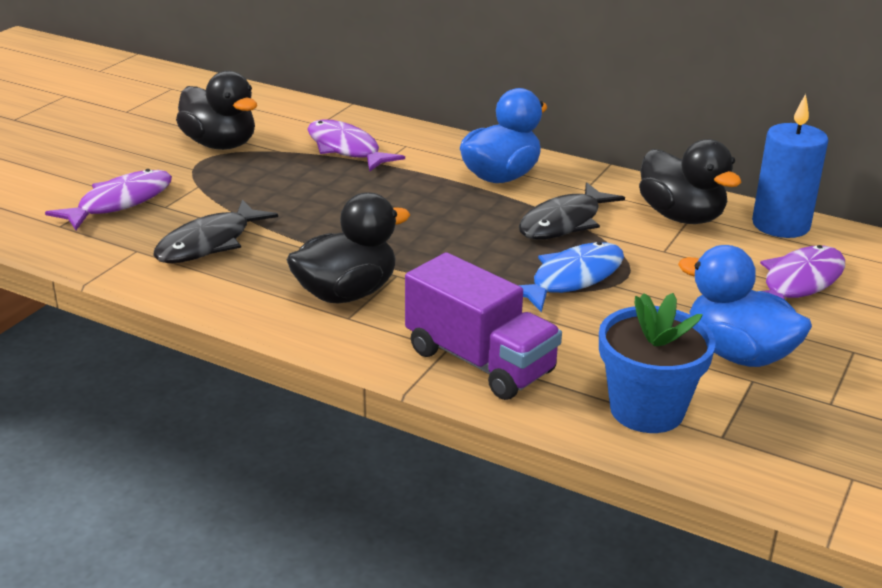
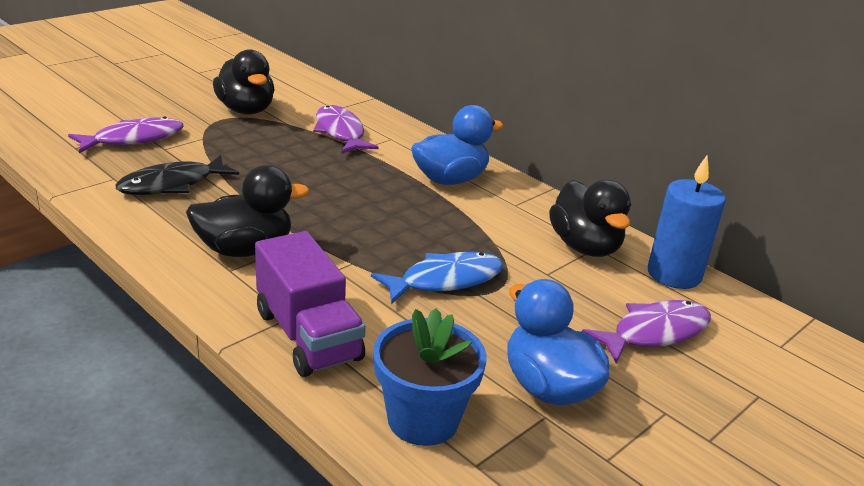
camera: 15 degrees right, 0 degrees up
(564, 222) = (475, 229): black fish -> none

